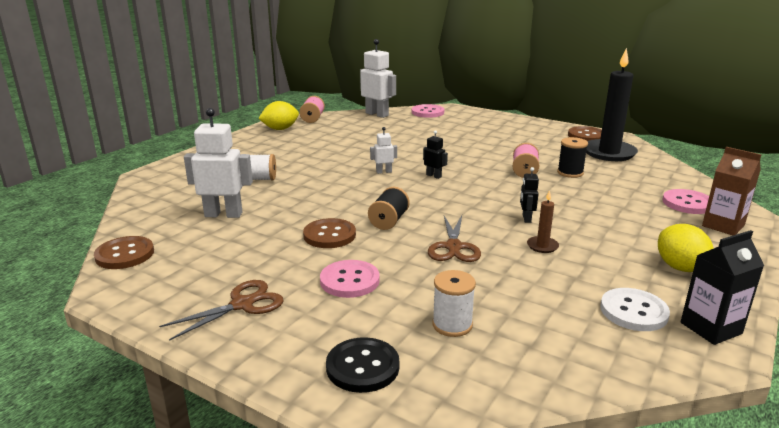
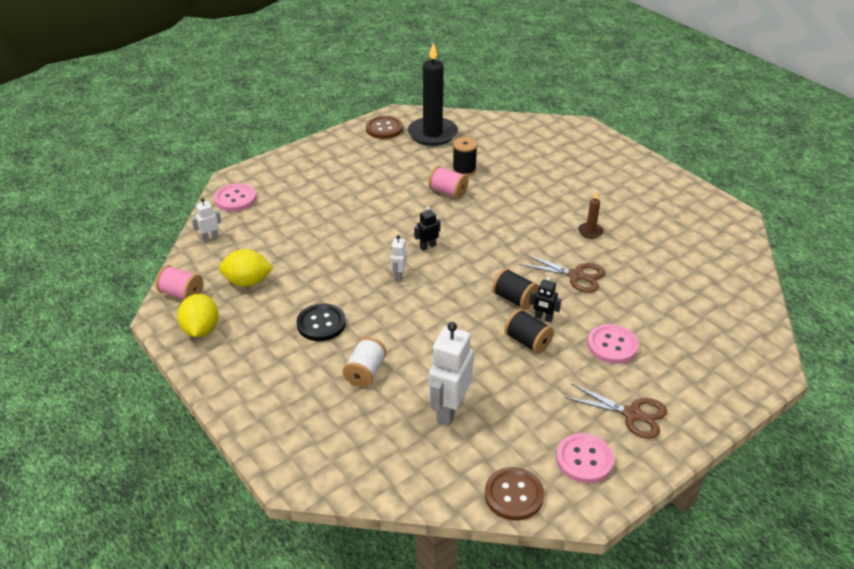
camera: 70 degrees left, 15 degrees up
(242, 304) = (632, 414): brown scissors -> brown scissors turned 135 degrees clockwise
(329, 235) = (527, 341): brown button -> black spool
(362, 367) = (726, 362): black button -> black button (321, 324)
(377, 114) = (210, 238): white robot -> white robot, size x0.50
(452, 325) = (685, 308): white spool -> none
(526, 218) = (542, 223): black robot -> black robot (543, 318)
(633, 311) = (687, 227): white button -> none
(680, 268) = (640, 186): yellow lemon -> yellow lemon (247, 282)
(687, 203) = (549, 141): pink button -> pink button (584, 459)
(711, 328) = (710, 206): black carton -> none
(723, 226) = (589, 143): brown carton -> none

